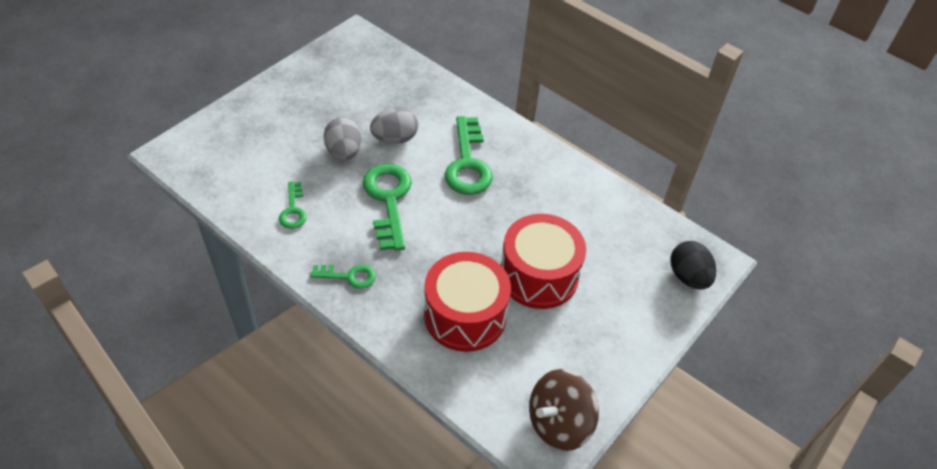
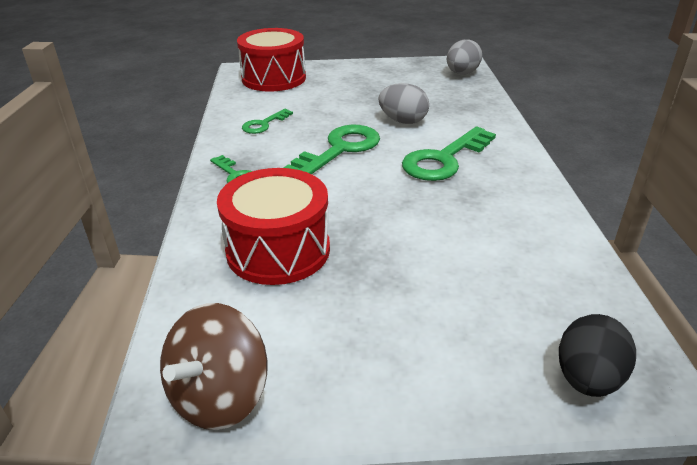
camera: 50 degrees right, 15 degrees down
(344, 152) = (351, 112): grey egg -> grey egg (462, 73)
(538, 275) = (393, 264): red drum -> red drum (274, 78)
(559, 423) = (219, 396): brown spinning top -> brown spinning top turned 75 degrees counterclockwise

